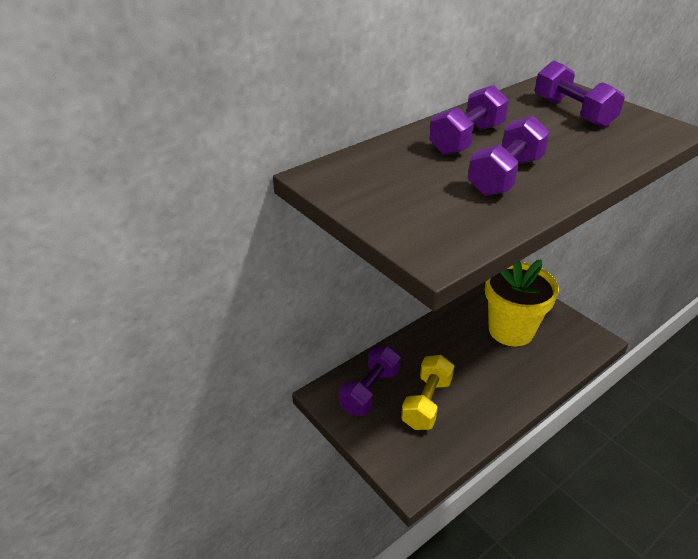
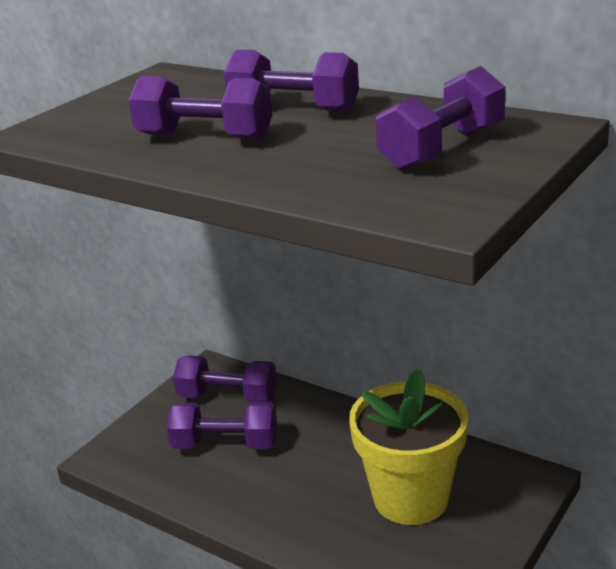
camera: 75 degrees right, 10 degrees down
(426, 403) = (225, 444): yellow dumbbell -> purple dumbbell

